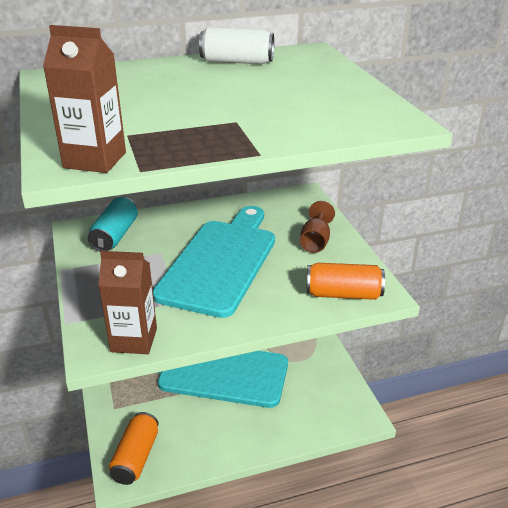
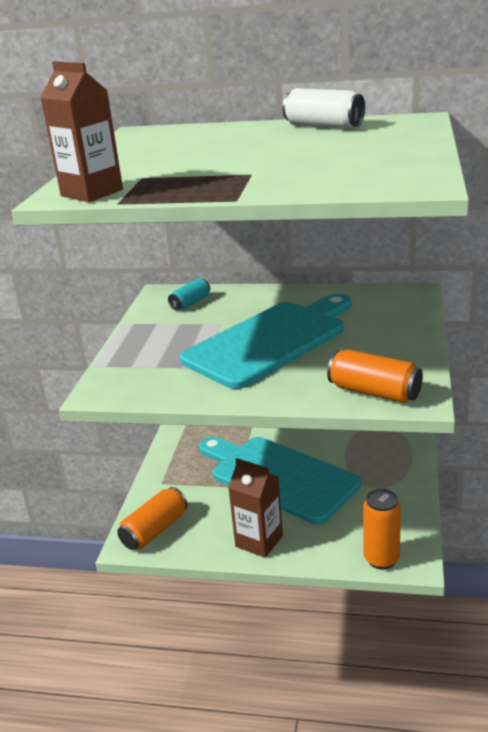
camera: 30 degrees right, 5 degrees down
(115, 235) = (190, 303): turquoise can -> turquoise can, size x0.65
(134, 340) = (137, 390): brown carton -> brown carton (259, 541)
(315, 241) = (387, 339): brown goblet -> none
(340, 422) = (381, 559): none -> orange can

